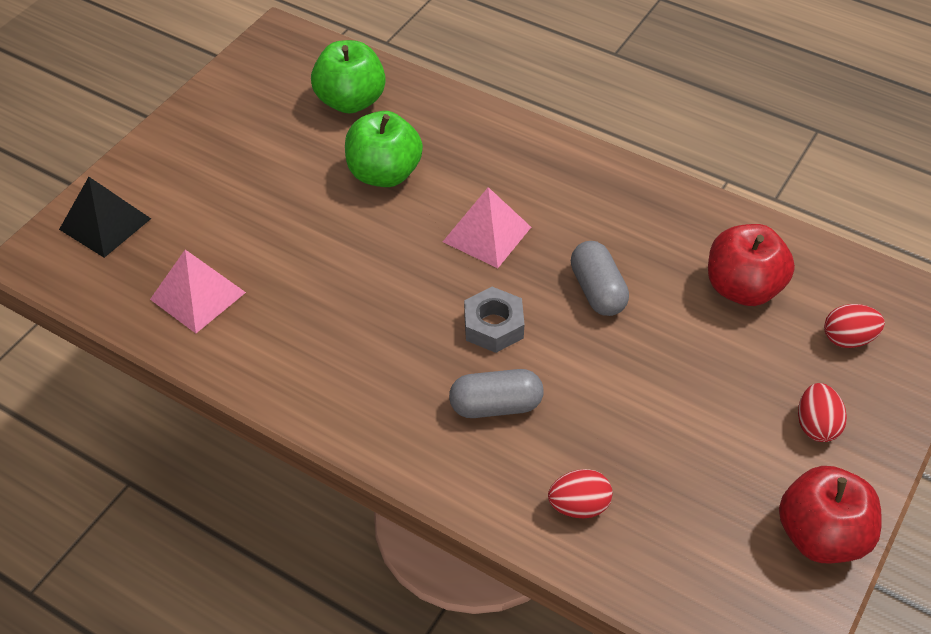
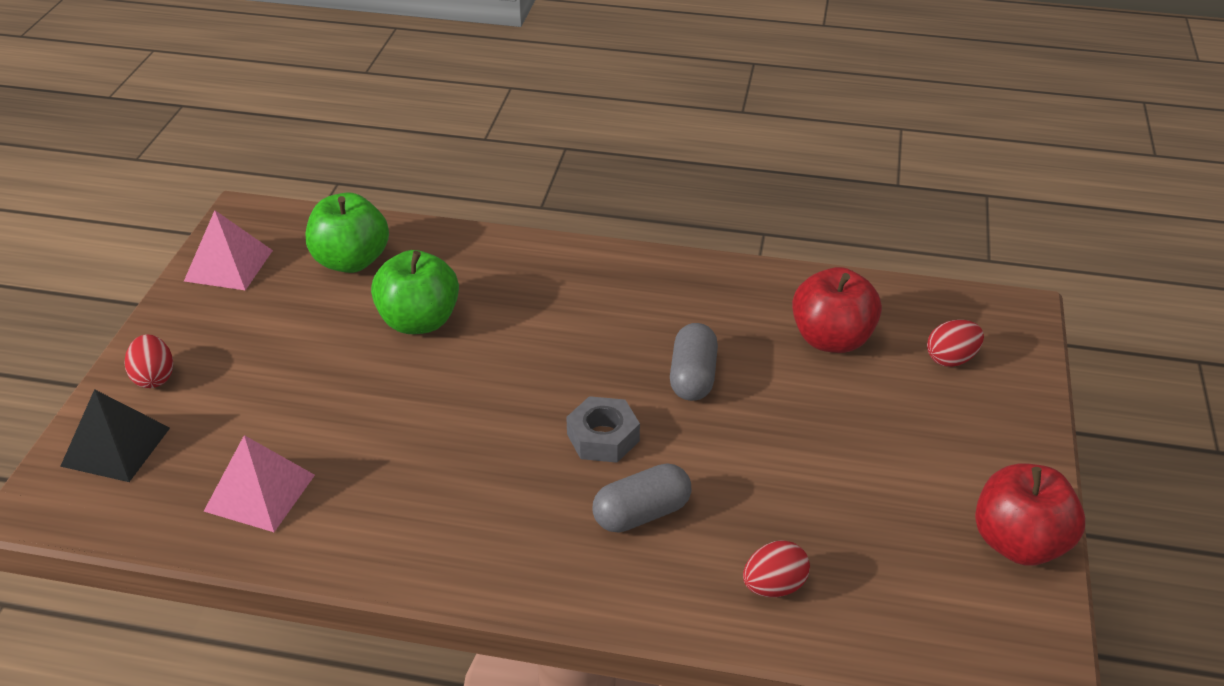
camera: 20 degrees left, 10 degrees down
(487, 234) = (555, 352): pink pyramid -> pink pyramid (228, 265)
(597, 291) = (692, 377): grey capsule -> grey capsule turned 45 degrees clockwise
(816, 425) = (962, 444): red egg -> red egg (154, 377)

